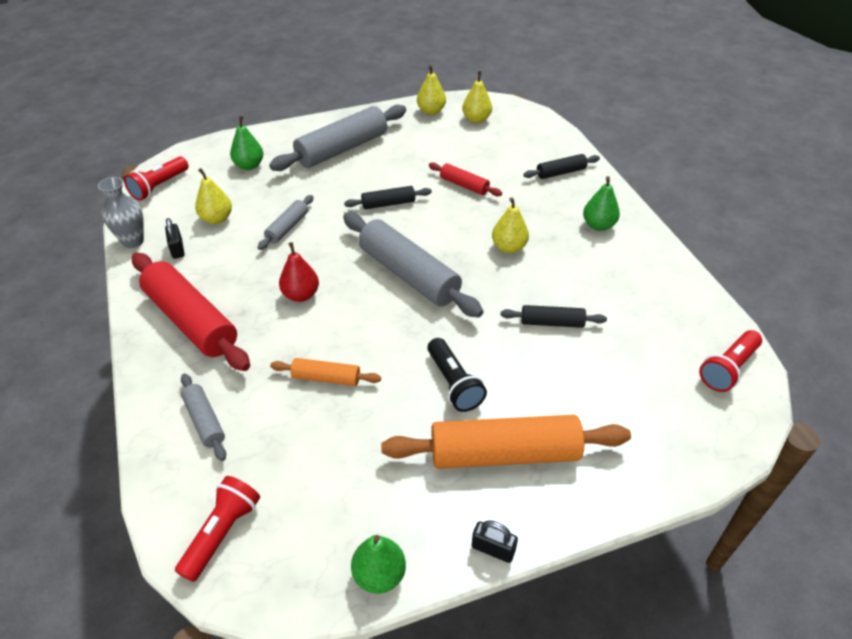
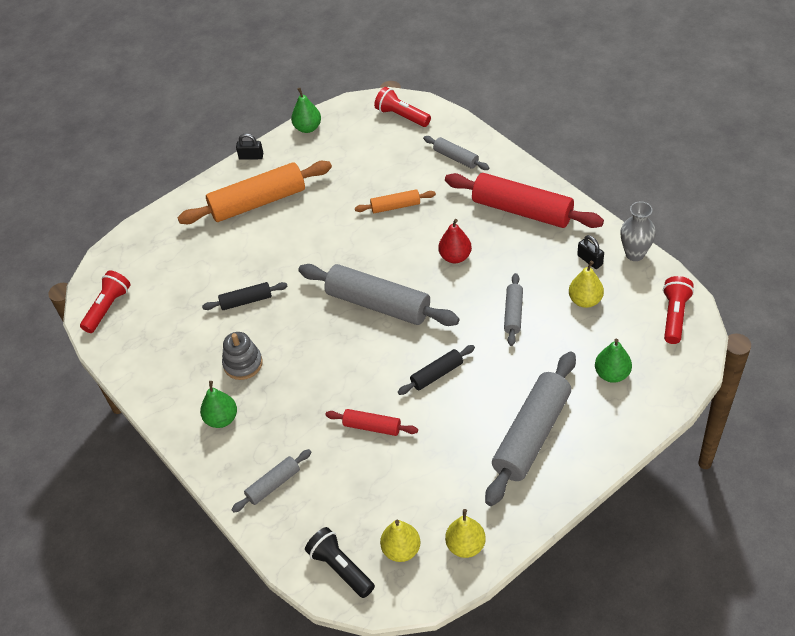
camera: 165 degrees right, 5 degrees up
(222, 533) = (402, 116): red flashlight -> red flashlight turned 120 degrees clockwise
(454, 383) = (306, 232): black flashlight -> black flashlight (340, 568)
(508, 247) = (301, 362): yellow pear -> none
(560, 172) = (273, 485): black rolling pin -> grey rolling pin
(568, 263) = (243, 364): none -> grey stacking toy

